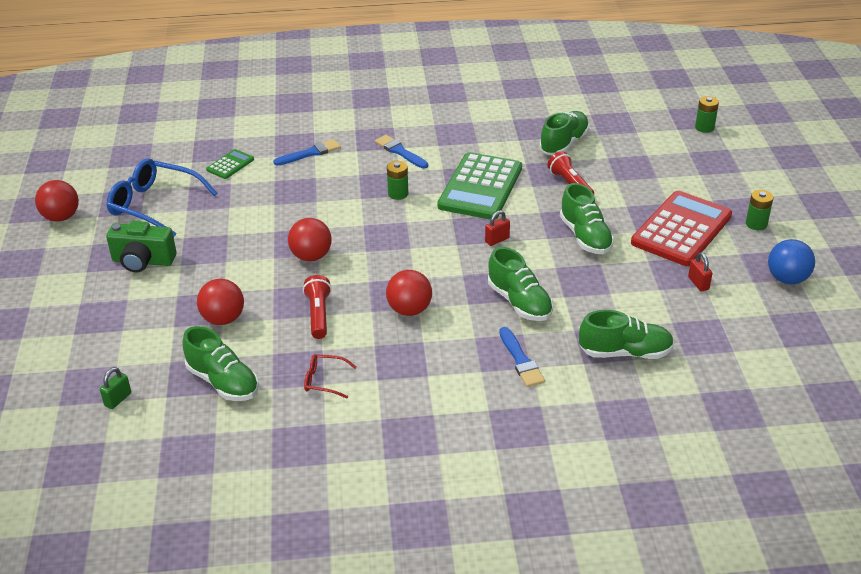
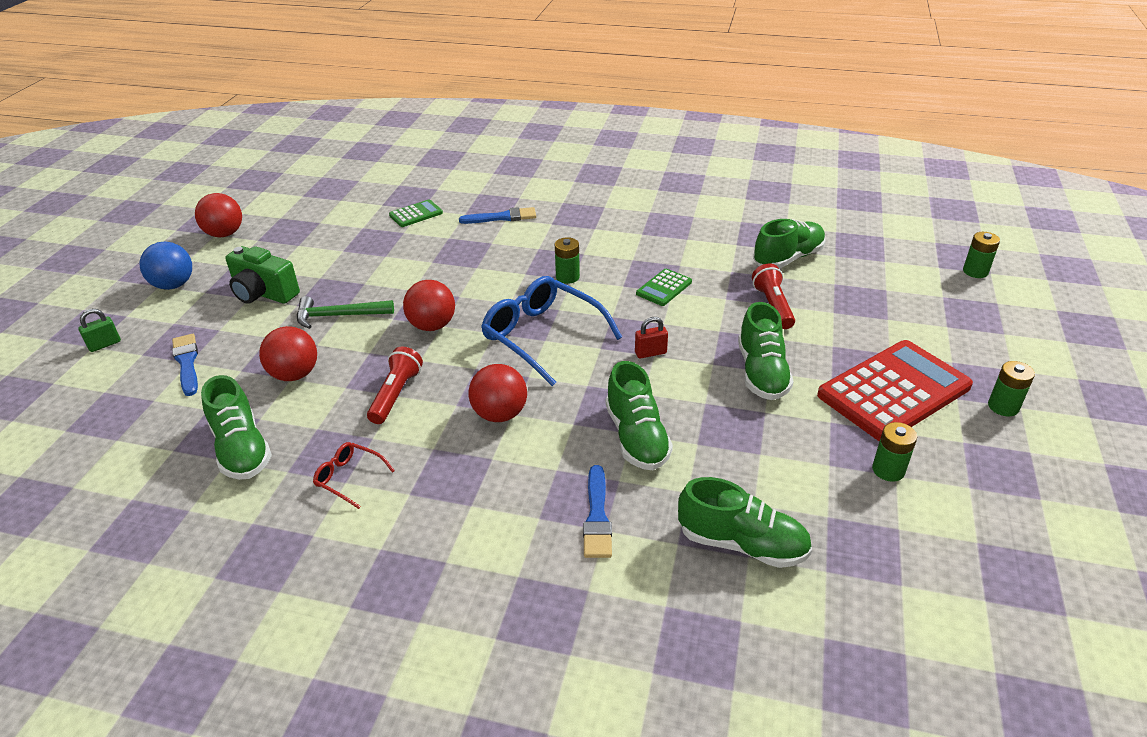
camera: 20 degrees right, 0 degrees up
(118, 399) = (124, 440): green padlock -> green padlock (104, 344)
(155, 205) = (317, 240): blue glasses -> blue glasses (543, 336)
(225, 265) = (339, 316): none -> green hammer
(400, 152) = (596, 233): blue brush -> blue brush (187, 362)
(480, 187) = (664, 288): green calculator -> green calculator, size x0.46
(698, 283) = (888, 470): red padlock -> green battery
(787, 279) = (1023, 495): blue ball -> blue ball (174, 285)

